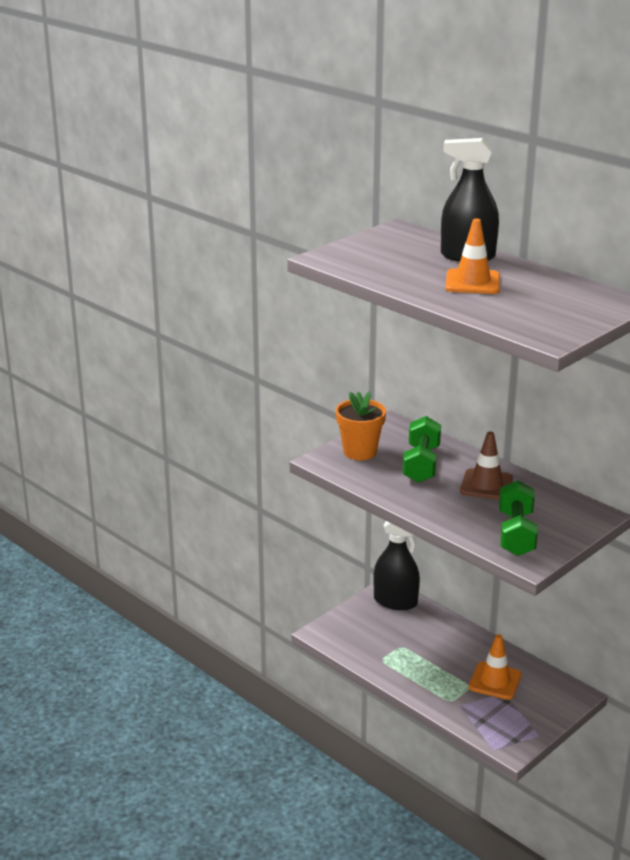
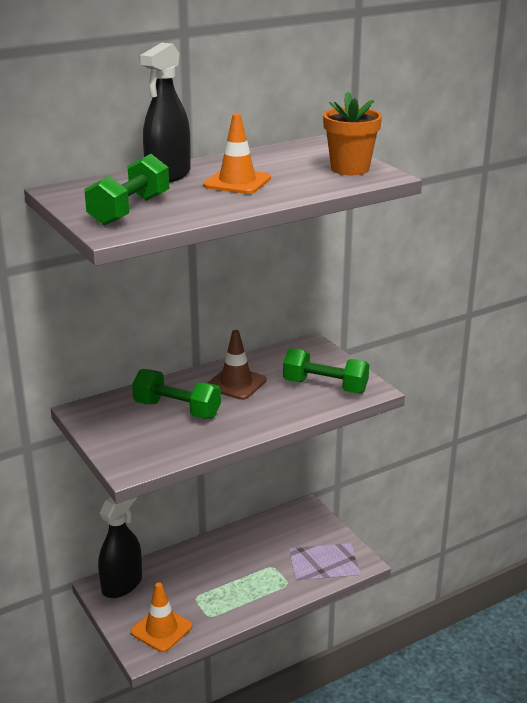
camera: 75 degrees left, 0 degrees up
(360, 452) = (128, 441): orange flower pot -> orange flower pot (350, 169)
(372, 256) = (129, 210): none -> green dumbbell
(495, 681) = (271, 549): orange traffic cone -> orange traffic cone (161, 629)

